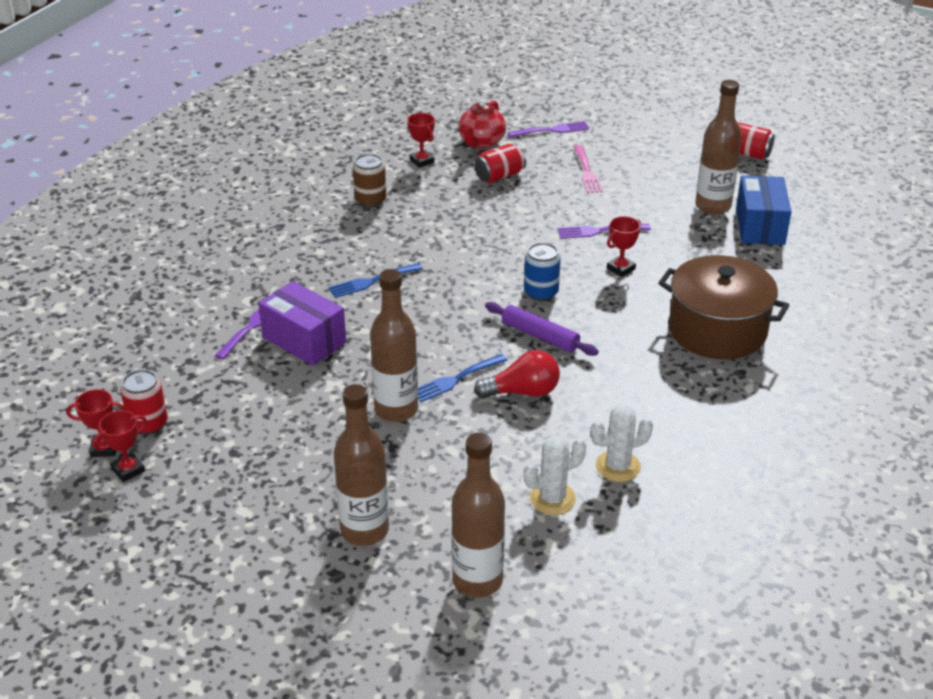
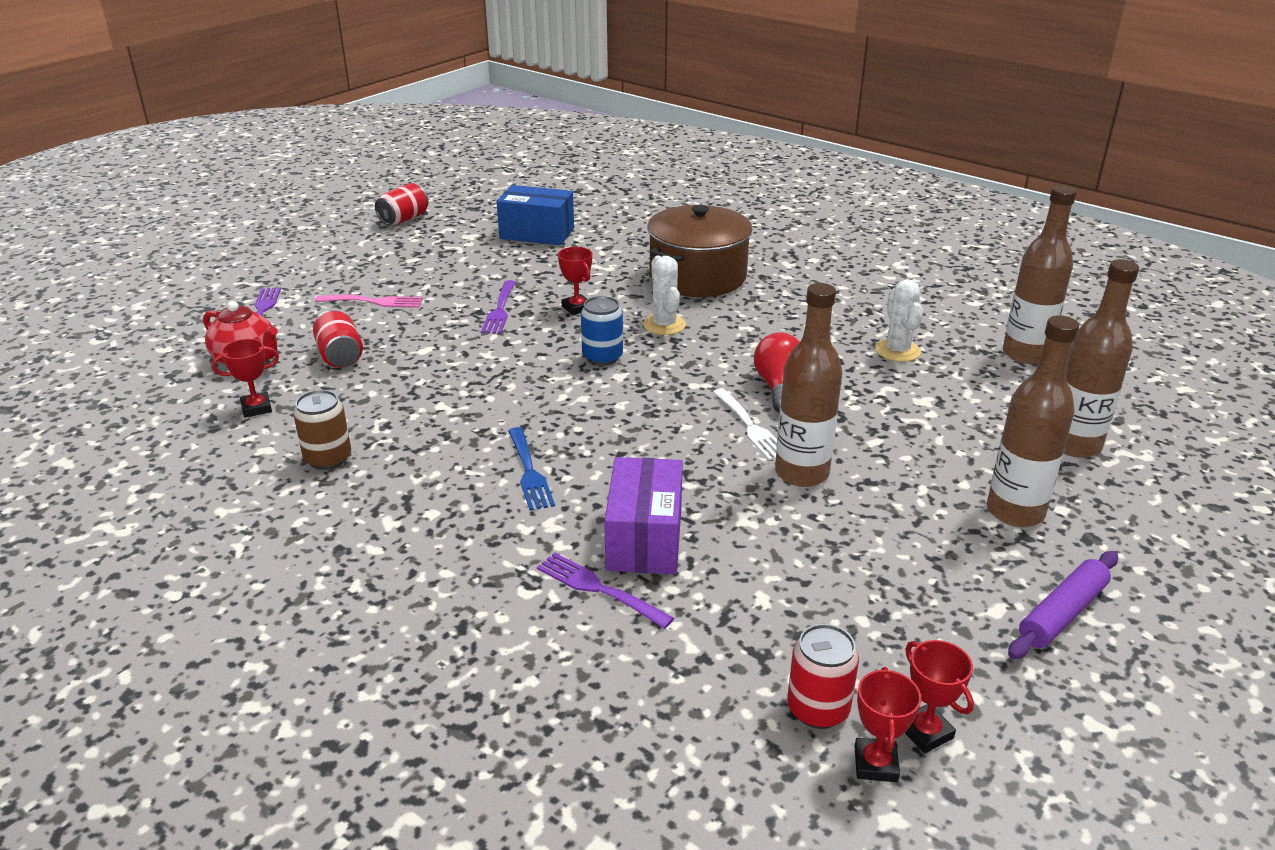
camera: 80 degrees left, 5 degrees down
(304, 340) = (644, 539): purple box -> purple box turned 45 degrees counterclockwise
(456, 379) = (750, 427): blue fork -> white fork
(540, 336) = (682, 366): purple rolling pin -> purple rolling pin (1062, 613)
(552, 498) = (947, 390): white cactus -> white cactus (664, 325)
(713, 206) = (489, 248): brown bottle -> brown bottle (1025, 354)

